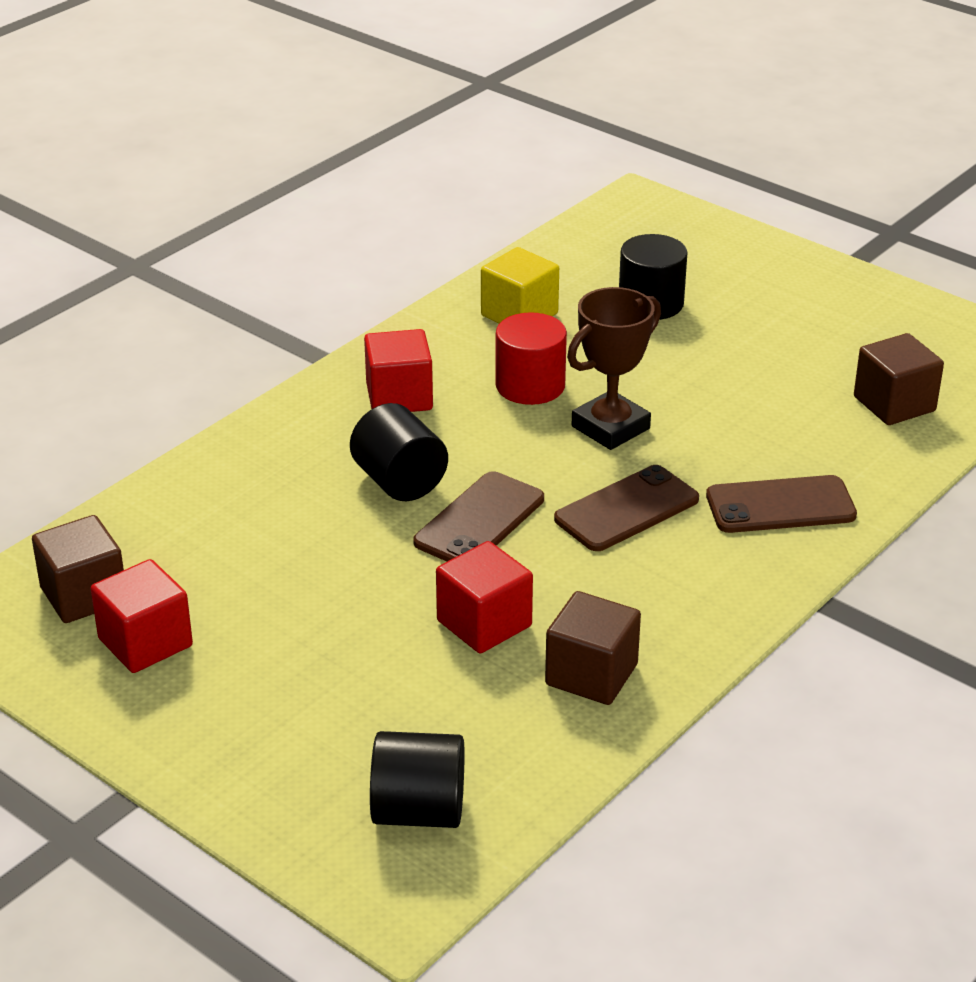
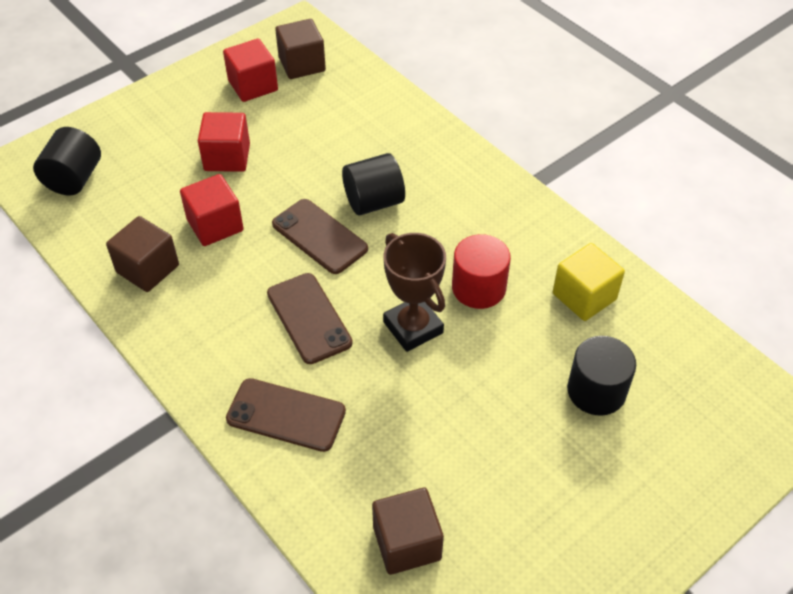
camera: 100 degrees right, 15 degrees up
(399, 397) = (476, 212): red cube -> red cube (227, 157)
(780, 506) = (286, 415): brown phone -> brown phone turned 75 degrees counterclockwise

